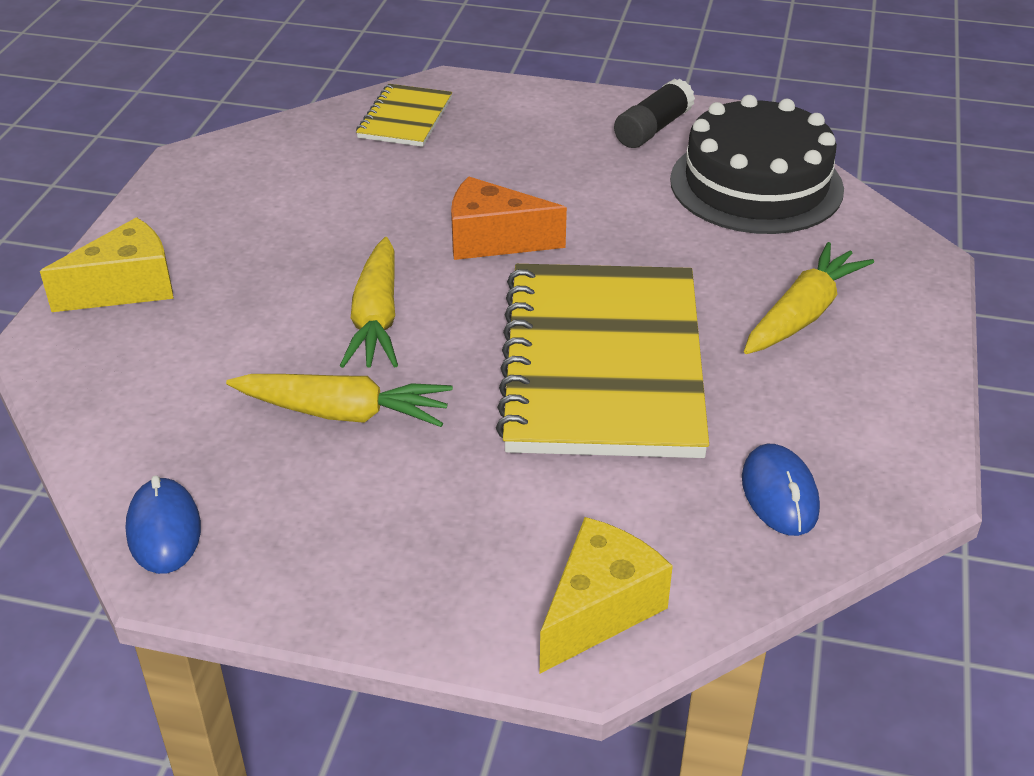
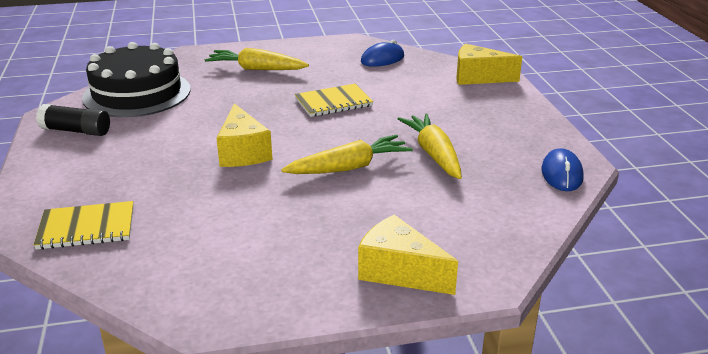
camera: 115 degrees left, 10 degrees down
(164, 530) = (561, 174): blue mouse -> blue mouse turned 45 degrees counterclockwise
(493, 240) = (243, 152): orange cheese -> yellow cheese
(602, 364) = (333, 102): yellow notebook -> yellow notebook, size x0.46

